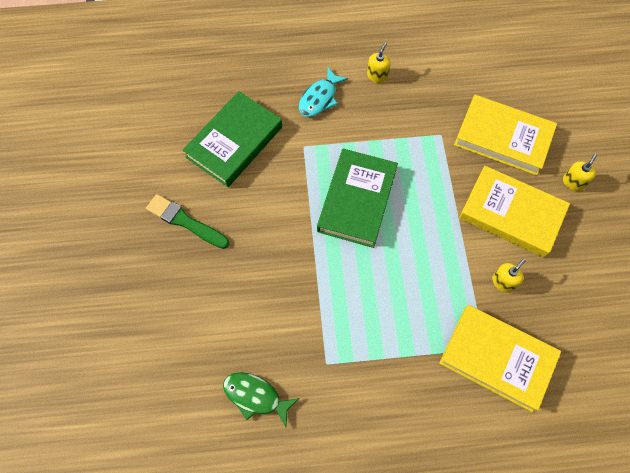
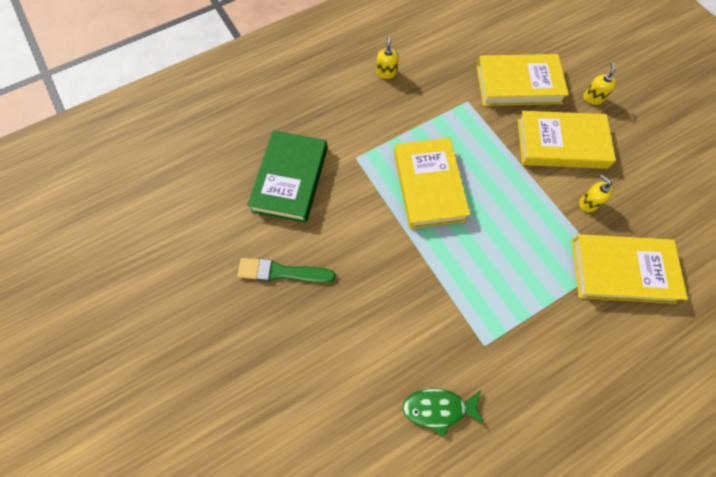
camera: 25 degrees left, 0 degrees up
(319, 98) = (347, 110): turquoise fish -> none
(357, 200) = (429, 185): green book -> yellow book
(503, 282) = (588, 203): yellow soap dispenser -> yellow soap dispenser turned 60 degrees counterclockwise

